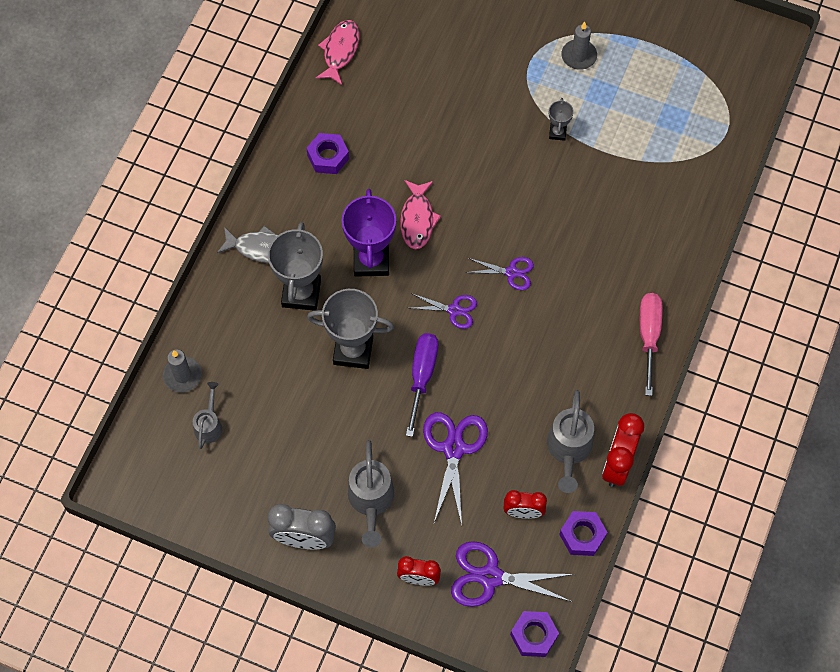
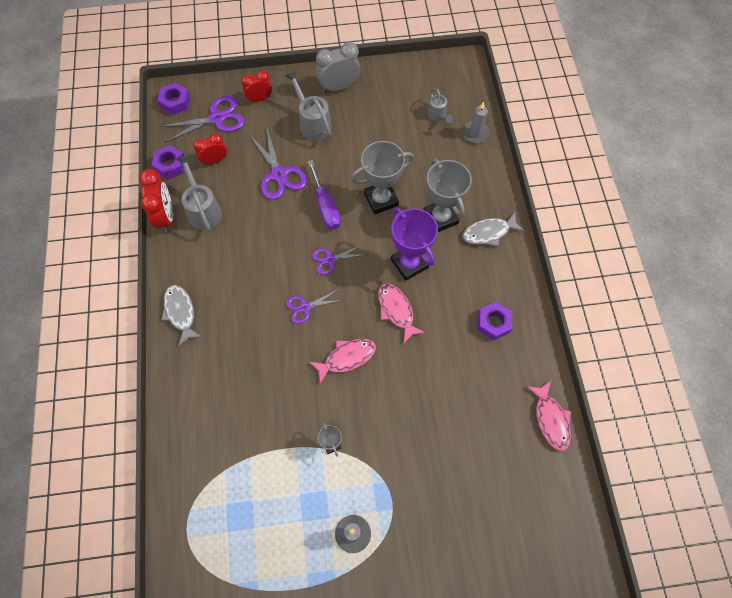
camera: 150 degrees right, 0 degrees up
(497, 200) = (347, 358): none -> pink fish
(648, 336) = (180, 312): pink screwdriver -> grey fish

